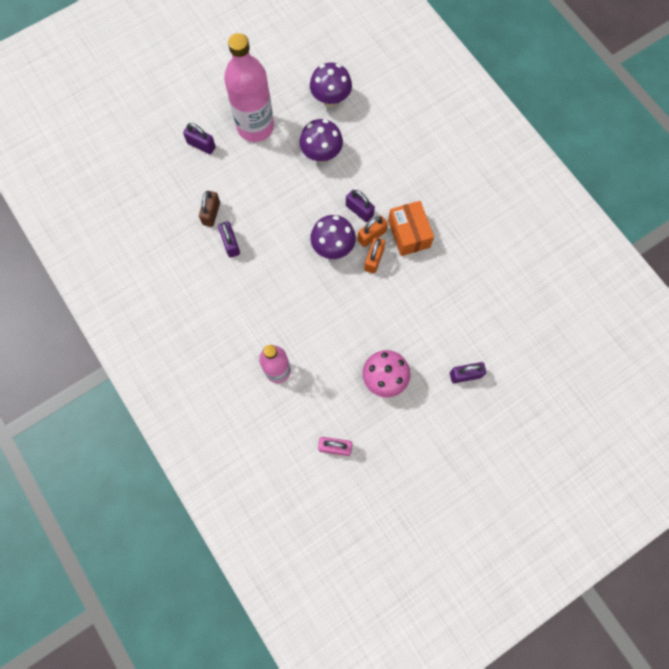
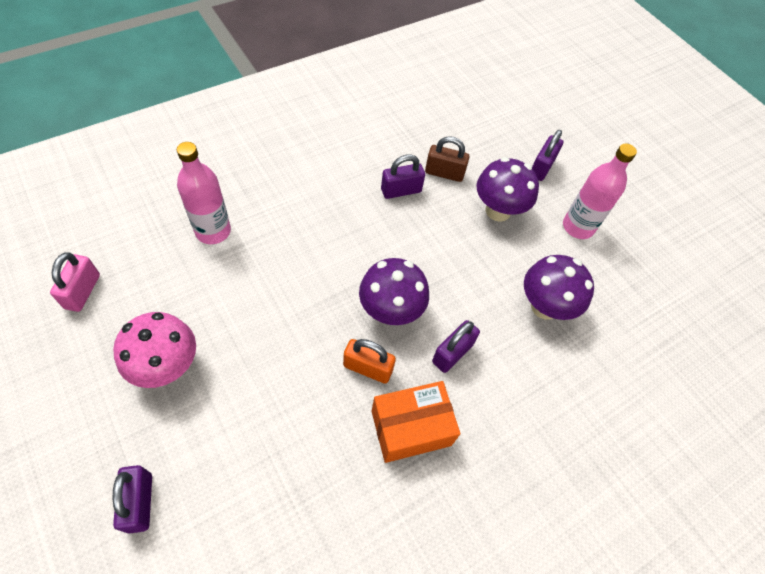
camera: 85 degrees right, 15 degrees down
(255, 127) = (578, 227): pink bottle -> pink bottle, size x0.62
(330, 99) = (642, 326): purple mushroom -> purple mushroom (498, 211)
(371, 236) = (408, 368): orange padlock -> none

